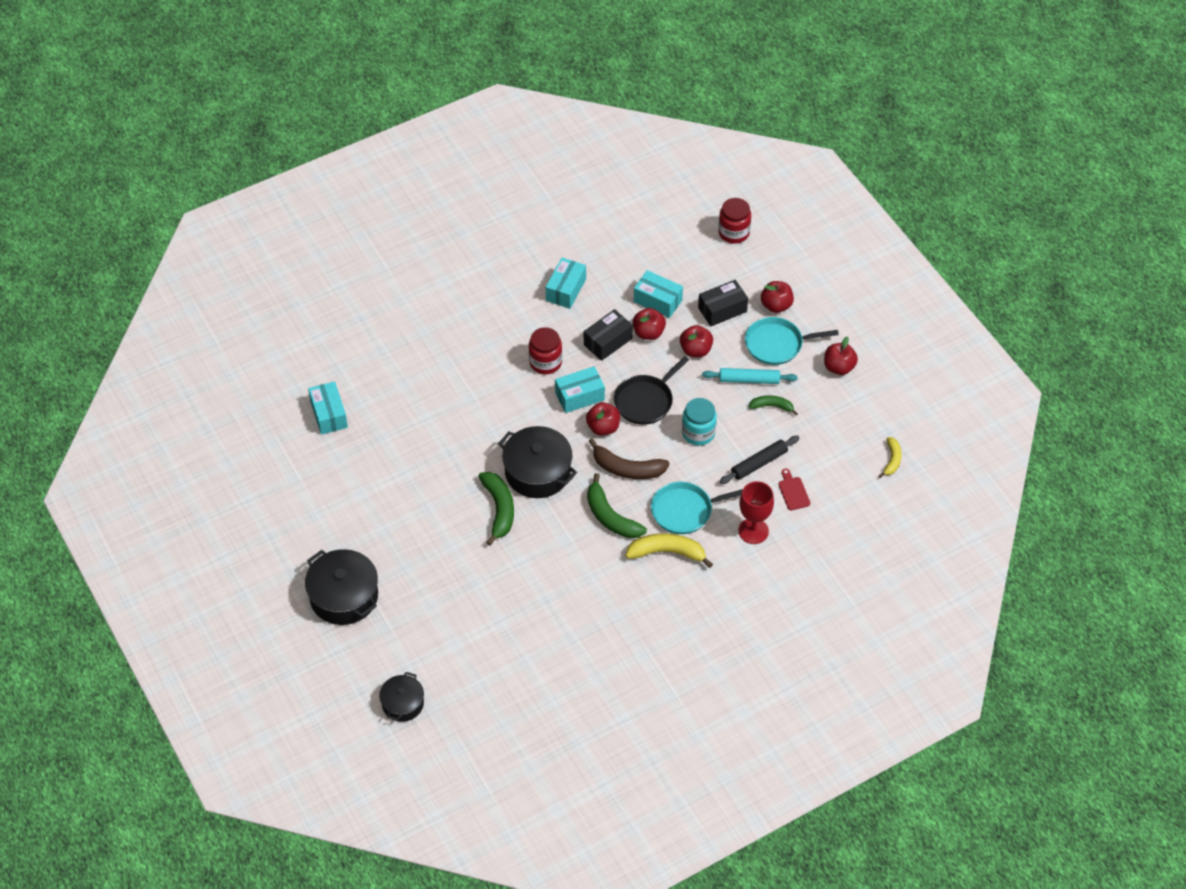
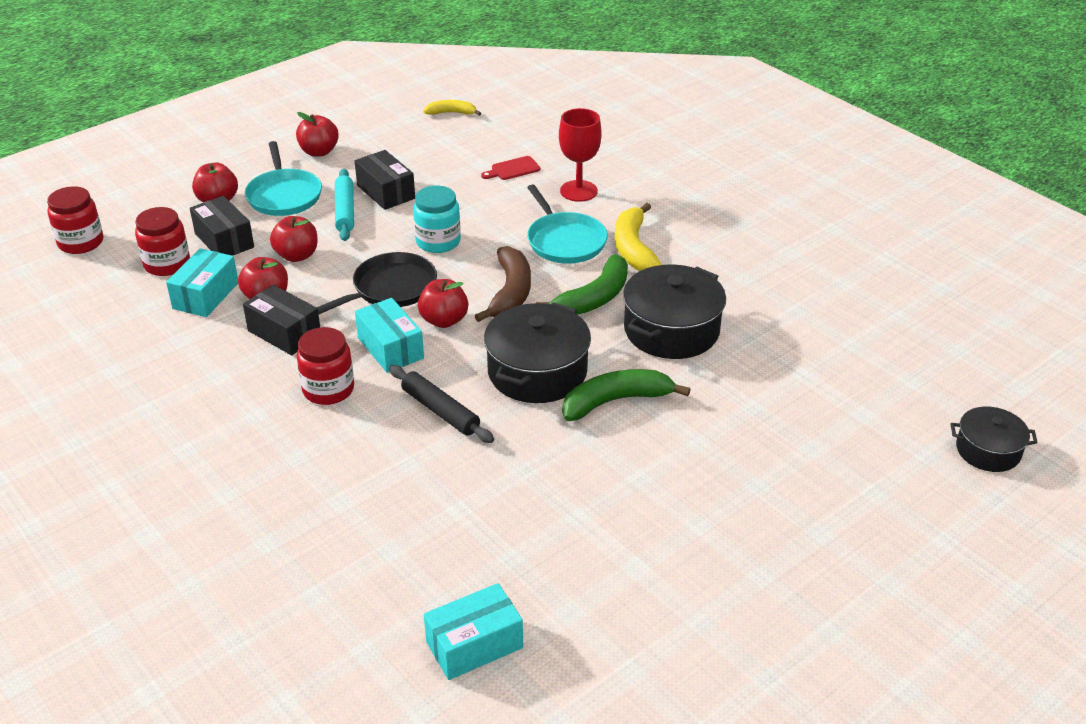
camera: 100 degrees left, 15 degrees down
(344, 596) = (844, 550): black pot -> black pot (671, 330)
(566, 290) = (178, 386): turquoise box -> none
(645, 401) = (391, 288): black pan -> black pan turned 75 degrees counterclockwise
(698, 279) = (167, 264): none -> red jar
(759, 463) = (477, 194): black rolling pin -> black rolling pin (440, 411)
(772, 406) = (386, 192): green banana -> black box

